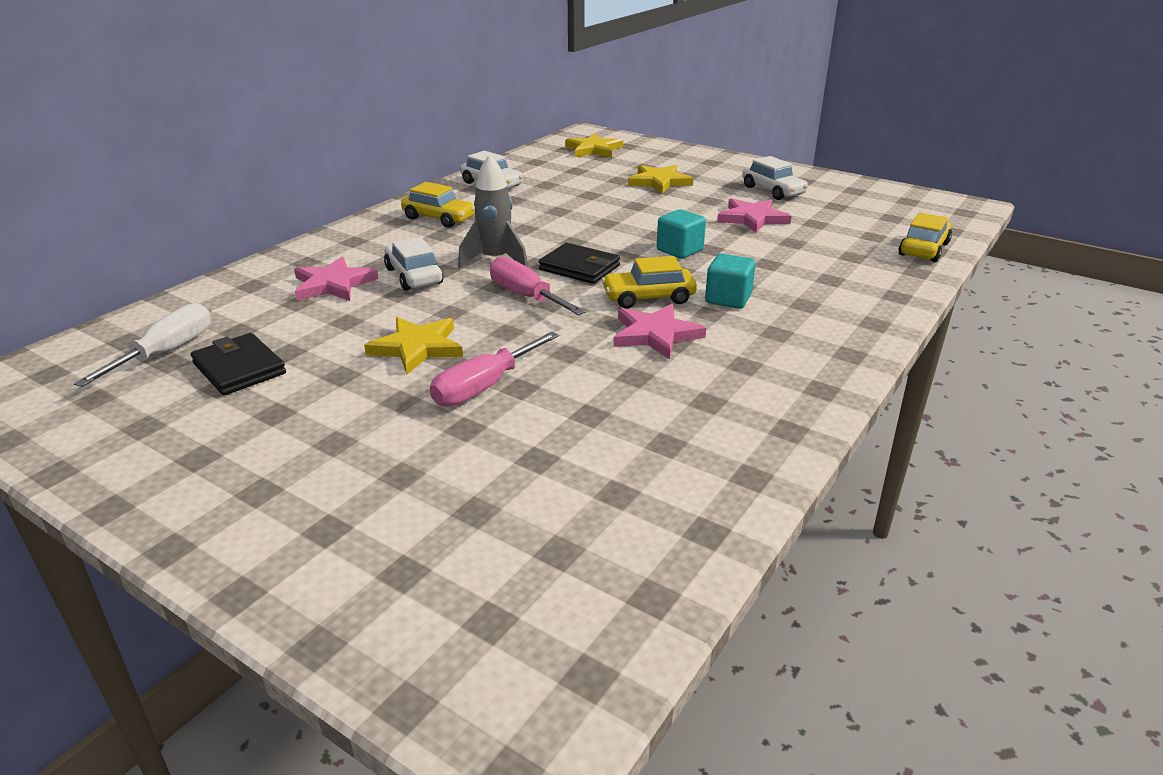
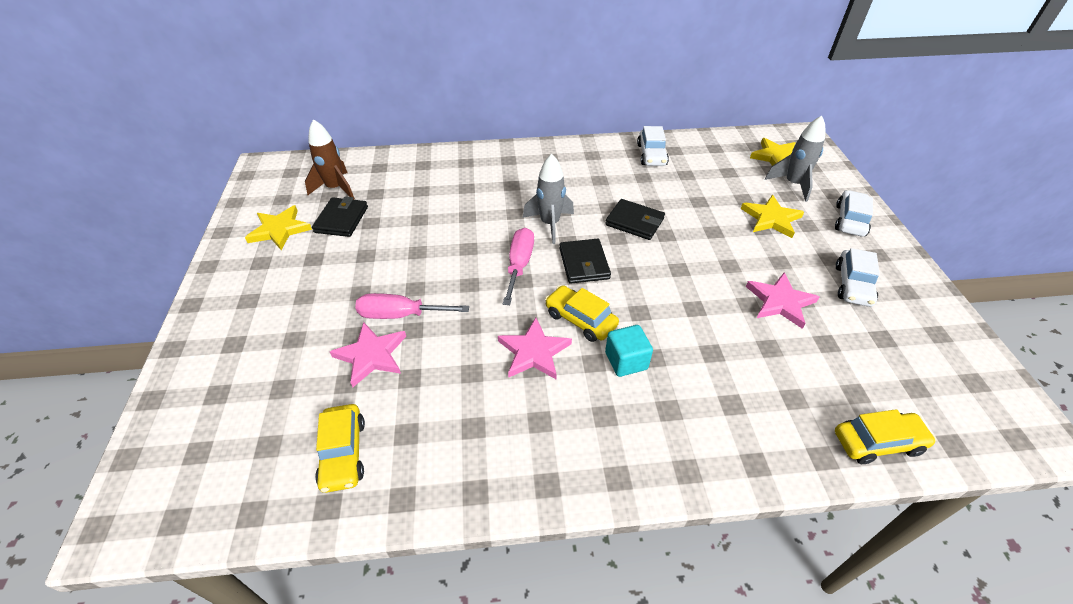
camera: 50 degrees right, 15 degrees up
(166, 352) = (336, 188): white screwdriver -> brown rocket
(333, 284) = (452, 188): pink star -> pink star (371, 355)
(414, 276) = (493, 207): white car -> white car (850, 220)
(417, 347) = (417, 263): yellow star -> yellow star (279, 230)
(439, 218) = (575, 168): yellow car -> yellow car (343, 453)
(566, 226) = (634, 222): none -> black wallet
(635, 159) = (793, 184): none -> grey rocket
(679, 250) = (670, 294): turquoise cube -> none

